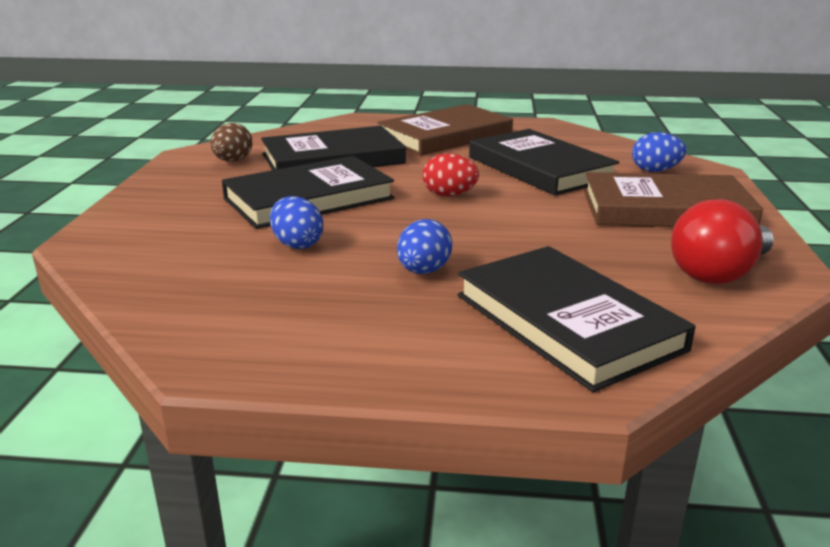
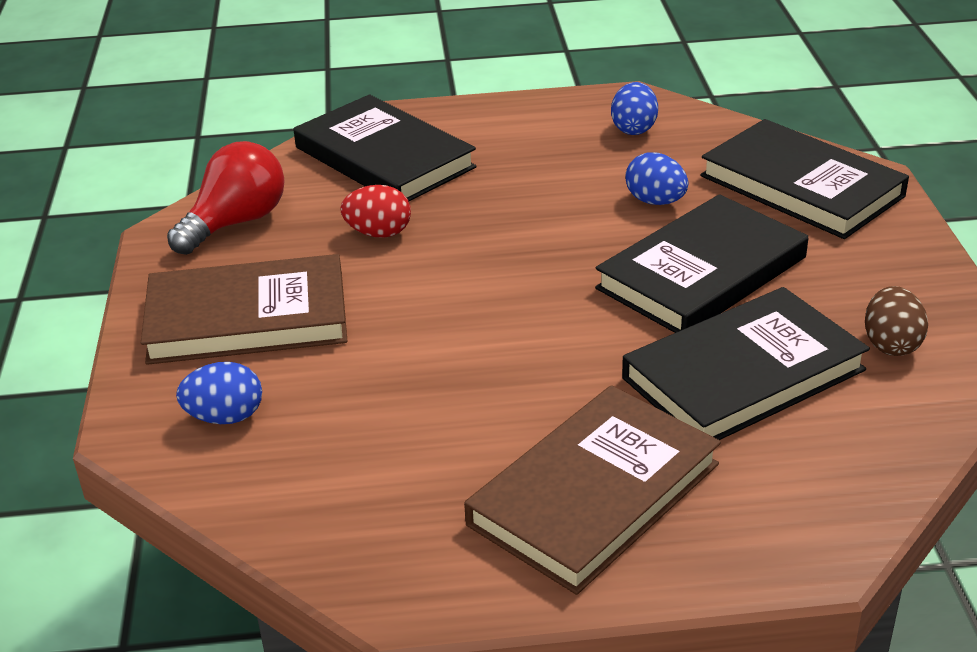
camera: 170 degrees right, 10 degrees up
(423, 271) = (514, 187): blue egg -> blue egg (634, 129)
(449, 195) = (527, 307): red egg -> red egg (378, 233)
(539, 168) = (408, 396): black book -> black book (801, 186)

